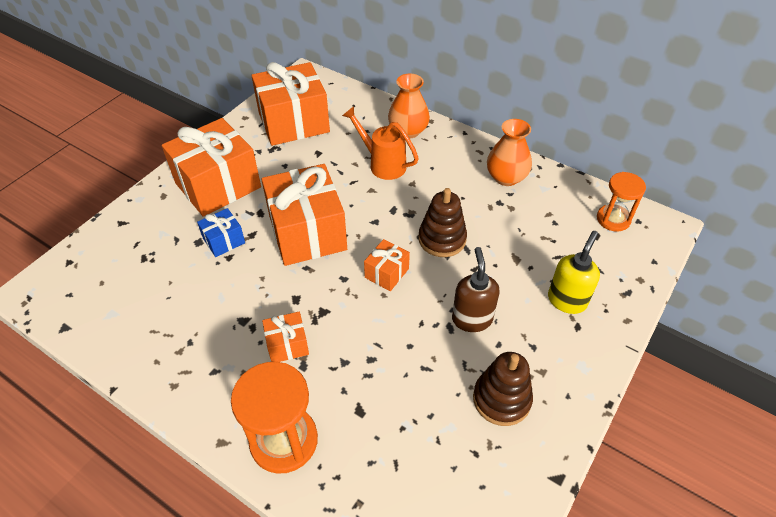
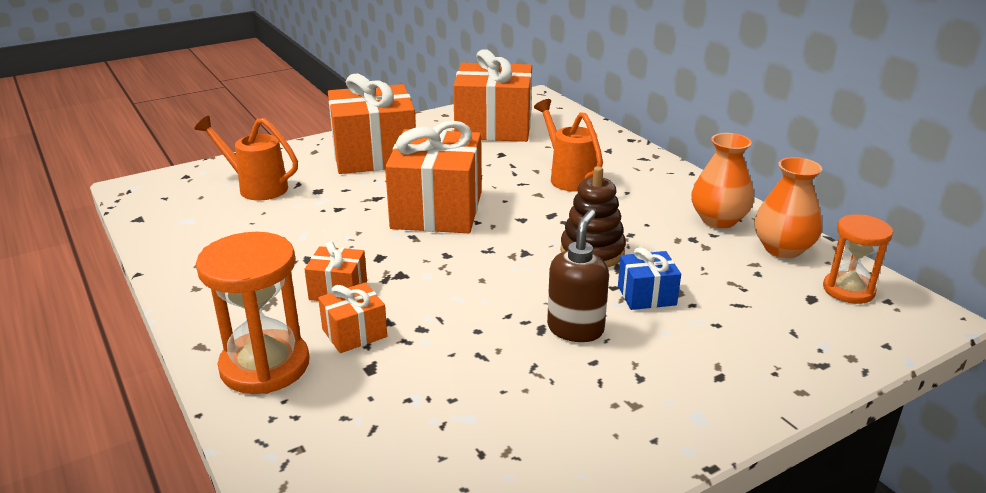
camera: 25 degrees right, 20 degrees down
(143, 255) = (257, 187): none -> orange watering can
(224, 240) = (344, 195): blue gift -> blue gift (646, 295)
(387, 273) = (500, 263): orange gift -> orange gift (354, 333)
(408, 131) = (621, 158): orange vase -> orange vase (782, 249)
(501, 399) = (557, 413): brown stacking toy -> none
(567, 300) = (722, 347): yellow soap dispenser -> none

